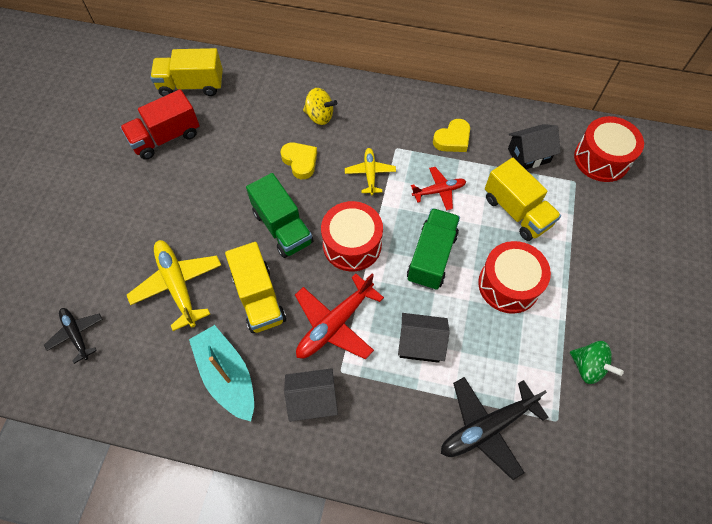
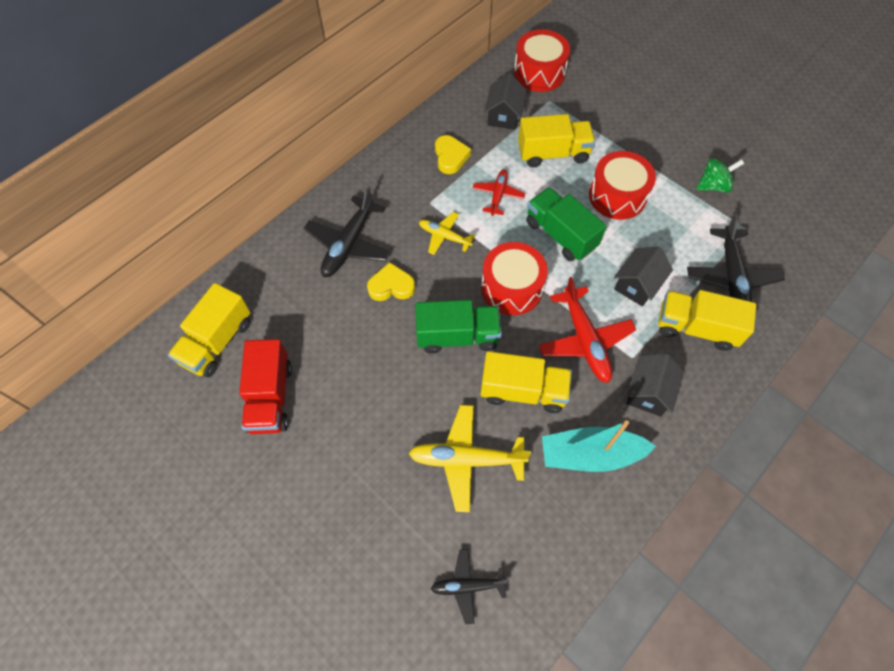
camera: 60 degrees left, 0 degrees up
(320, 116) = (348, 244): yellow spinning top -> black plane
(406, 416) = (696, 328): none -> yellow truck

